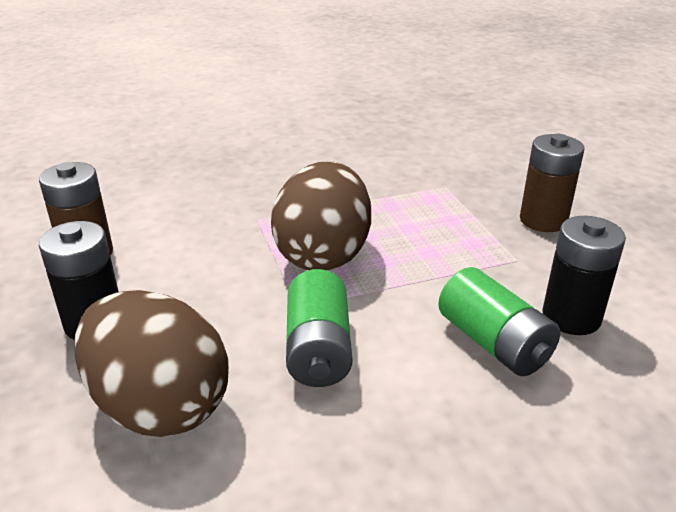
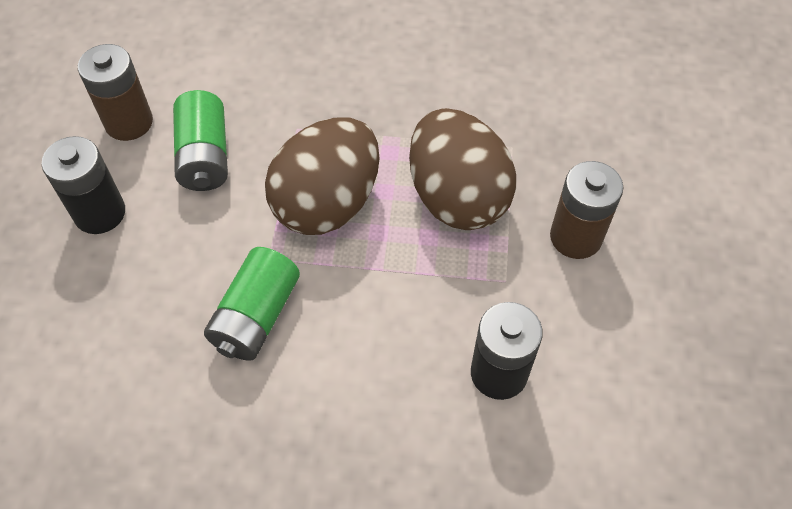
camera: 25 degrees right, 25 degrees up
(159, 406) = (109, 323): brown egg -> brown egg (457, 197)
(494, 343) = (406, 372): green battery -> green battery (205, 156)

